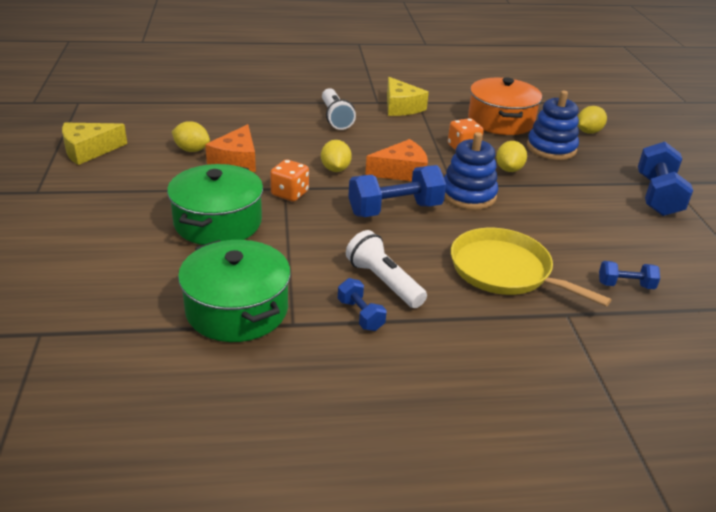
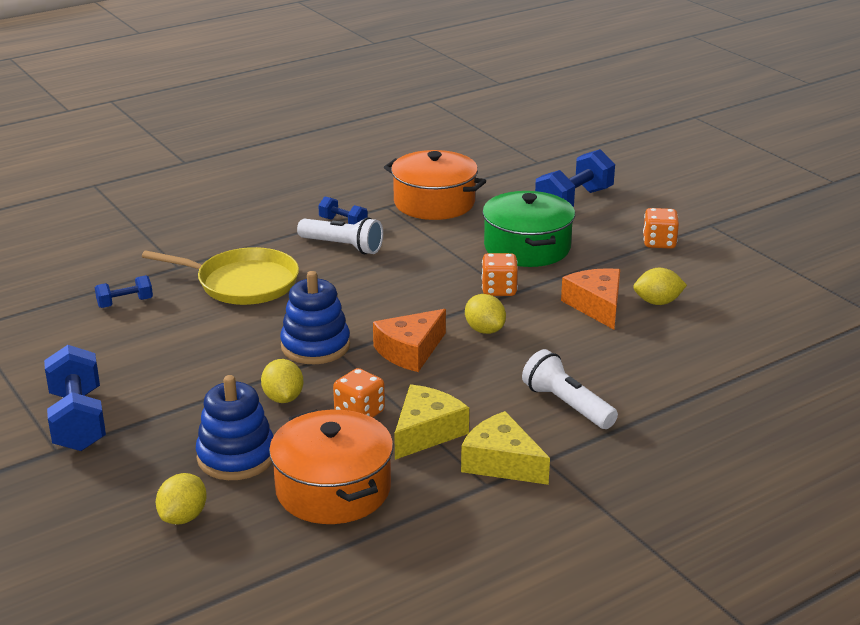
camera: 155 degrees right, 5 degrees down
(89, 150) = (747, 269): yellow cheese -> yellow cheese (426, 432)
(107, 190) = (659, 243): none -> orange dice
(237, 309) = (434, 203): green pot -> orange pot
(395, 210) = (381, 306): blue dumbbell -> blue dumbbell (573, 201)

